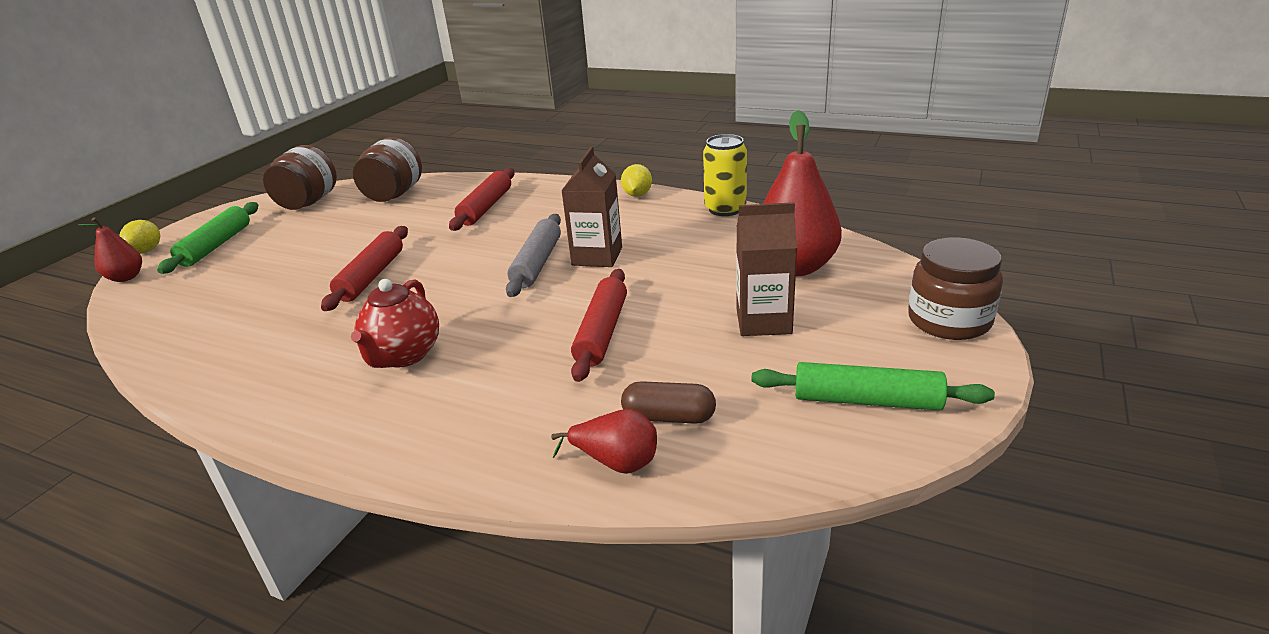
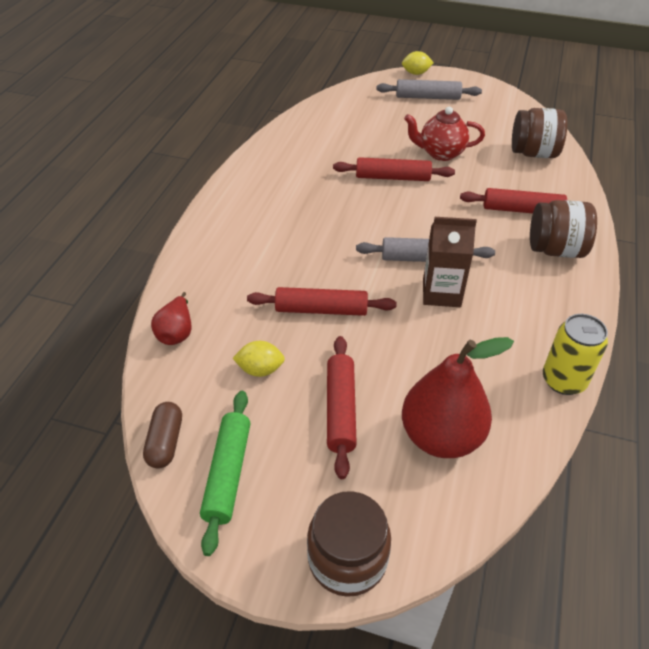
camera: 80 degrees right, 15 degrees up
(126, 277) = (380, 79): red pear -> none
(216, 246) = (427, 97): green rolling pin -> grey rolling pin
(308, 202) = (506, 114): brown jar -> brown jar (555, 250)
(404, 356) = (292, 218): red teapot -> red teapot (440, 153)
(637, 195) = (580, 307): yellow lemon -> yellow lemon (260, 369)
(669, 417) = (218, 355): brown capsule -> brown capsule (165, 442)
(763, 321) = (340, 410): brown carton -> red rolling pin

